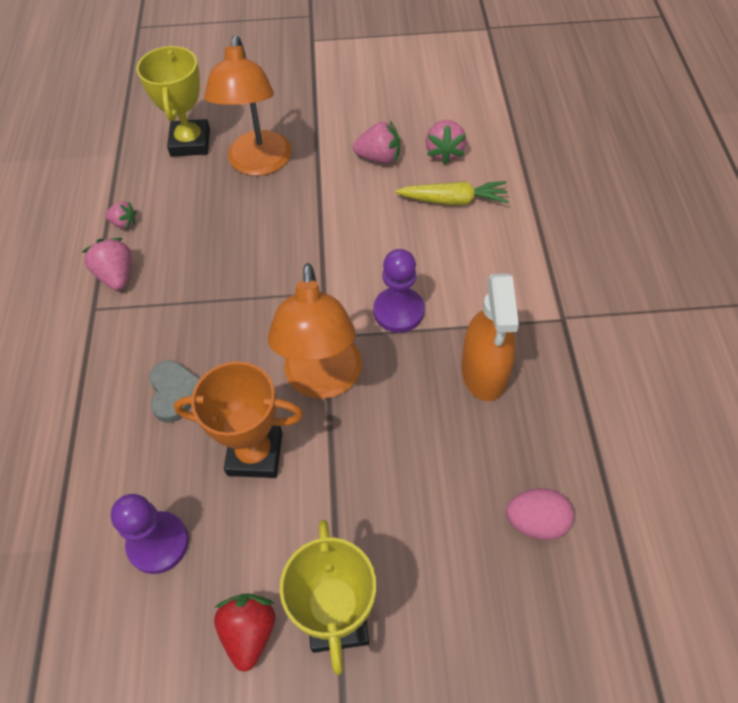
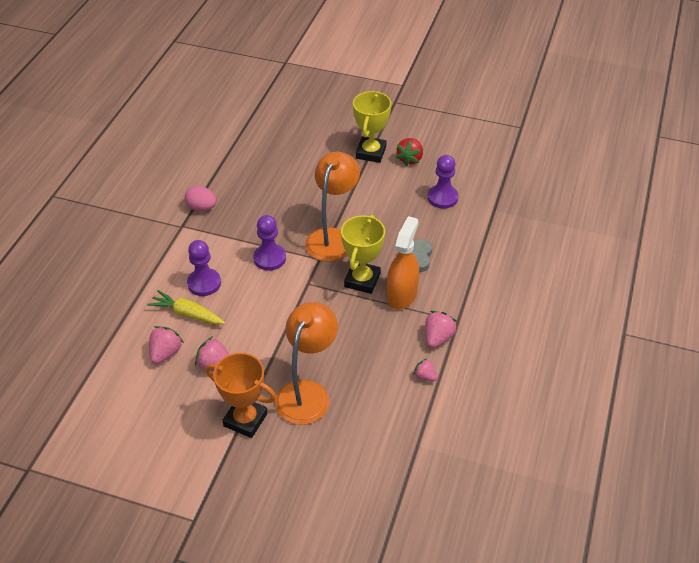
camera: 160 degrees left, 10 degrees down
(116, 275) = (438, 338): pink strawberry -> pink strawberry turned 150 degrees counterclockwise
(190, 142) = (353, 434): yellow trophy -> yellow trophy (362, 280)
(255, 454) = (383, 217): orange trophy -> orange trophy (245, 420)
(463, 244) = (204, 283): none -> purple pawn
(484, 372) = (244, 215): orange spray bottle -> orange spray bottle (402, 295)
(536, 522) = (266, 156): pink egg -> pink egg (202, 208)

